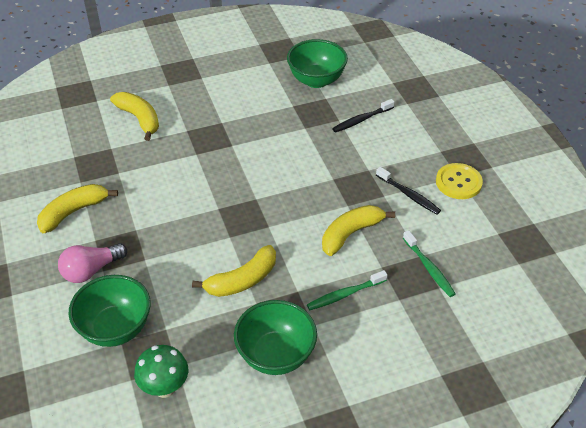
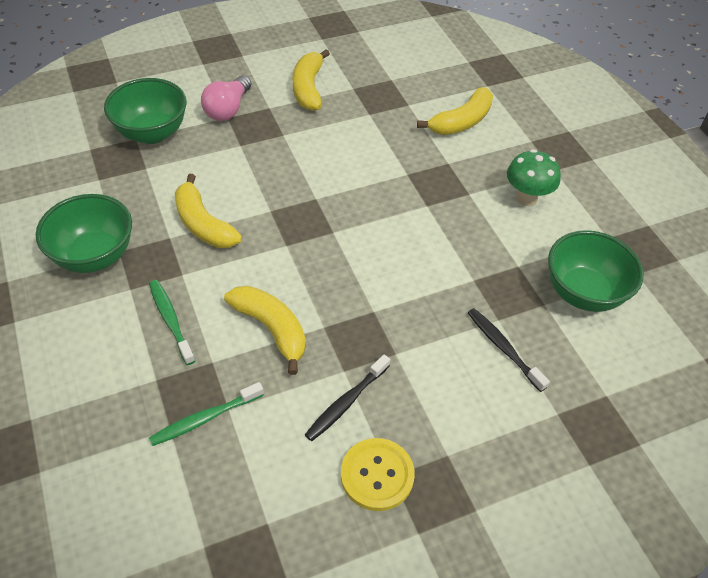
camera: 85 degrees right, 5 degrees up
(73, 212) = (308, 88): yellow banana -> yellow banana turned 135 degrees counterclockwise
(91, 270) = (228, 109): pink light bulb -> pink light bulb turned 120 degrees counterclockwise
(165, 388) = (74, 173): green mushroom -> green mushroom (526, 198)

